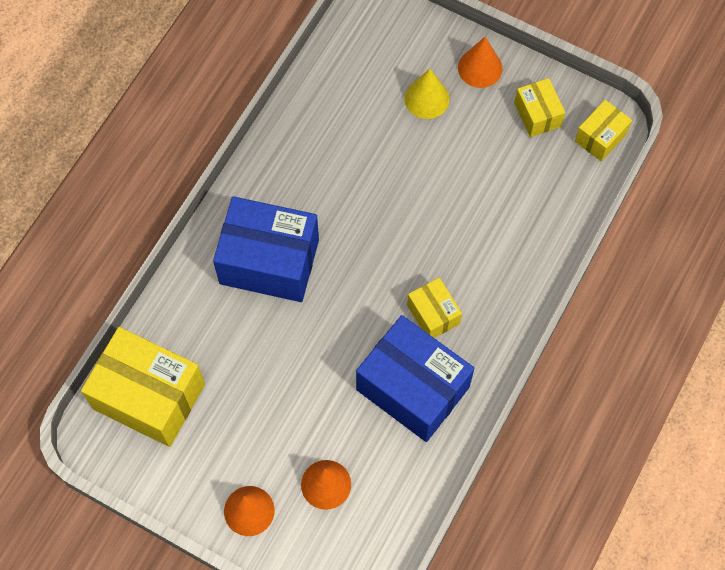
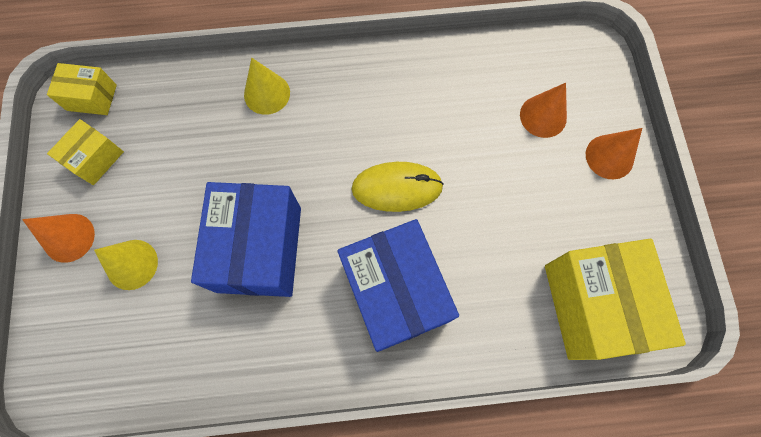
camera: 125 degrees left, 5 degrees up
(350, 318) = (397, 188): none -> yellow mouse
(413, 388) = (419, 104): blue box -> blue box (259, 249)
(433, 314) = (346, 127): yellow box -> none
(510, 271) = (267, 93): none -> yellow cone

